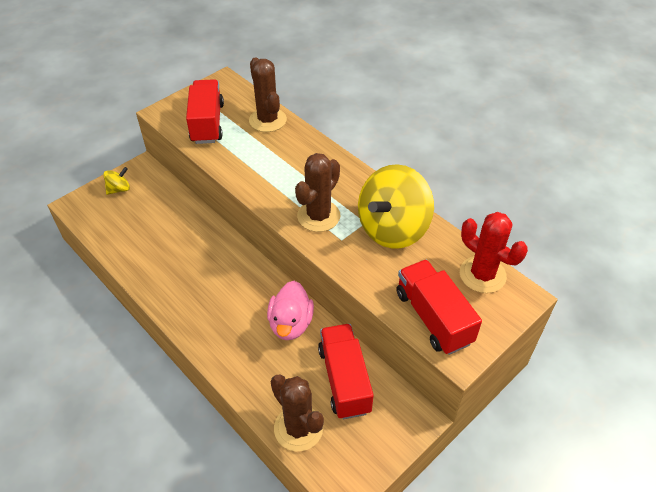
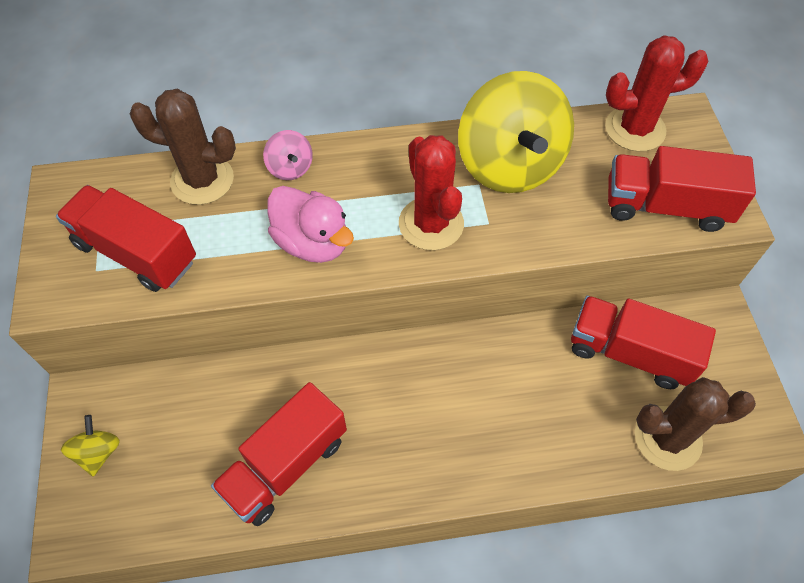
camera: 55 degrees left, 10 degrees up
(158, 258) = (285, 465): none -> red truck
(290, 324) = (514, 362): pink duck -> pink duck (312, 242)
(304, 145) = (290, 168): none -> pink spinning top
(318, 216) = (431, 224): brown cactus -> red cactus

